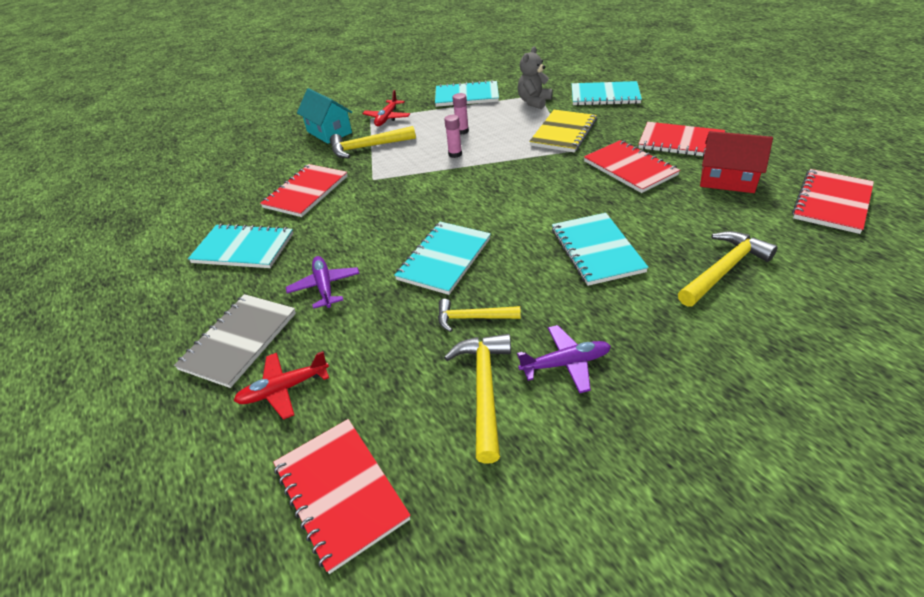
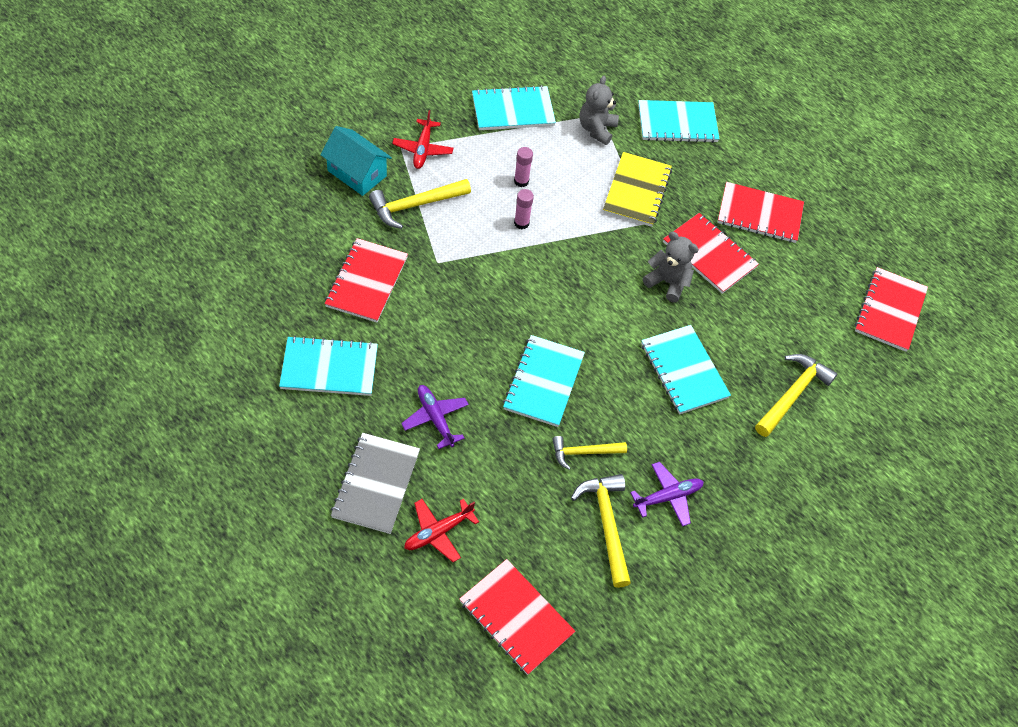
camera: 20 degrees left, 15 degrees up
(586, 187) = (667, 282): none -> grey teddy bear
(727, 180) = (802, 276): red house -> none

